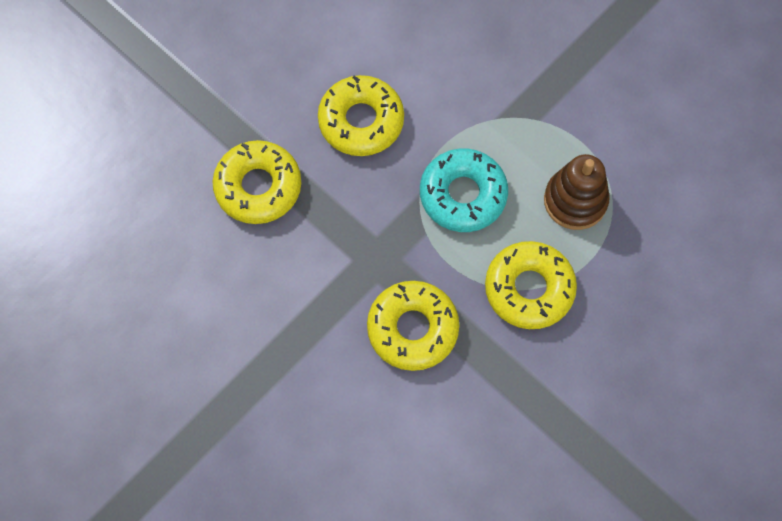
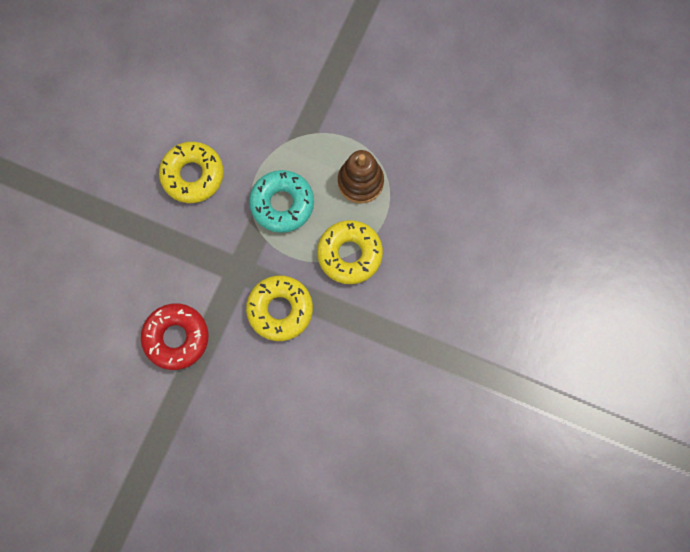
camera: 20 degrees left, 5 degrees up
(258, 187) = (136, 247): yellow donut -> none
(266, 318) = (176, 338): none -> red donut

